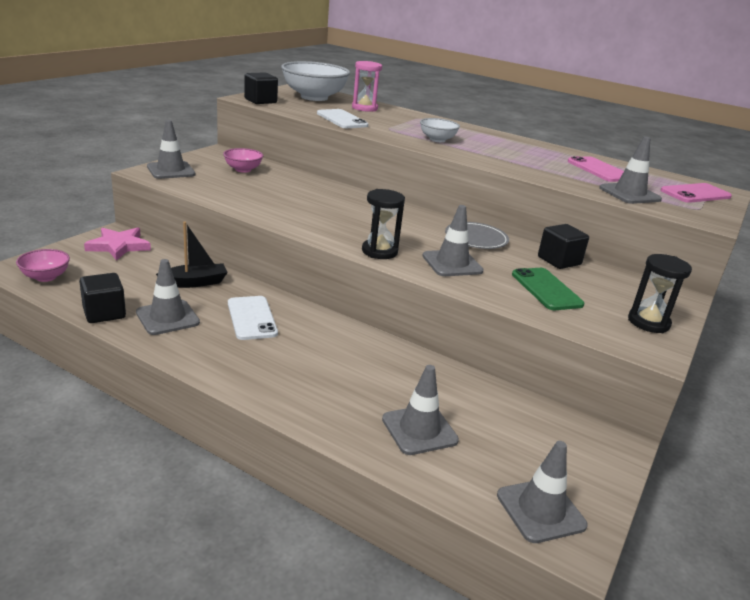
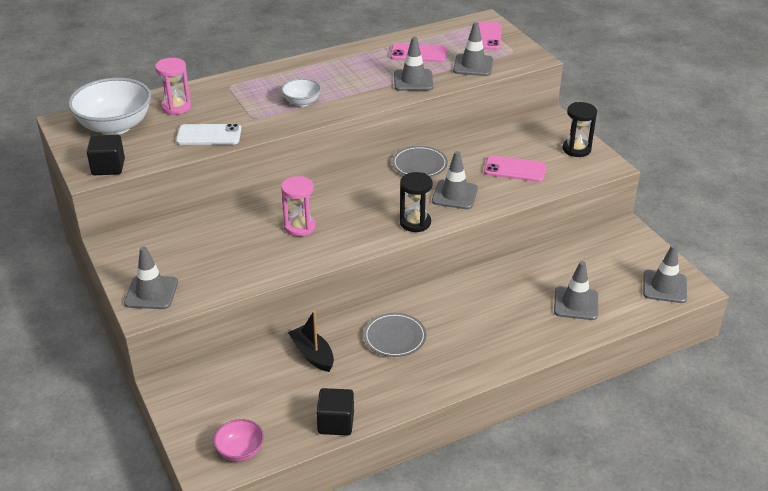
camera: 55 degrees left, 10 degrees up
(119, 246) = (202, 388): pink star -> none
(167, 318) = (366, 386): grey traffic cone -> grey traffic cone (413, 80)
(194, 282) = (312, 354): black boat -> black boat turned 45 degrees counterclockwise
(243, 170) = (181, 243): pink bowl -> none
(252, 318) = (394, 337): white phone -> grey plate
(311, 205) = (300, 227): none -> pink hourglass
(546, 289) = (515, 169): green phone -> pink phone
(559, 261) = (477, 142): black cube -> none

